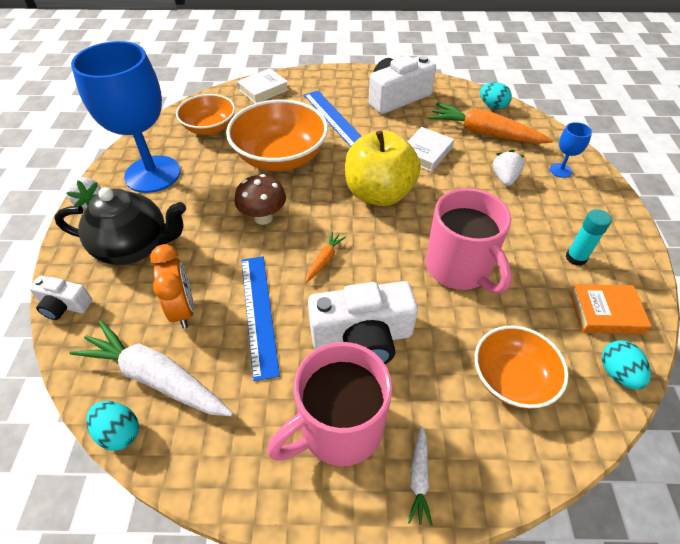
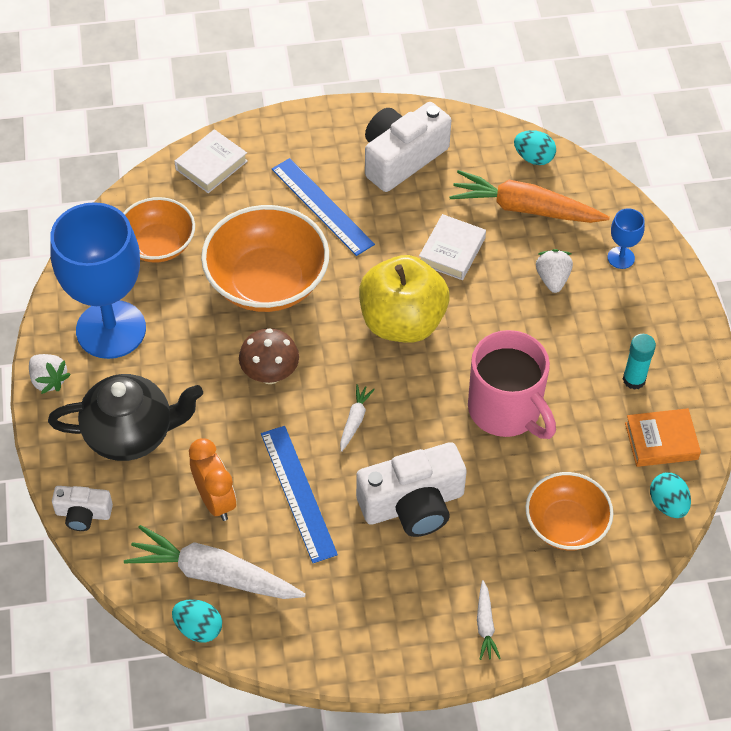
camera: 10 degrees left, 5 degrees up
(324, 260) = (355, 420): orange carrot -> white carrot
(338, 428) = (405, 594): pink mug -> none

